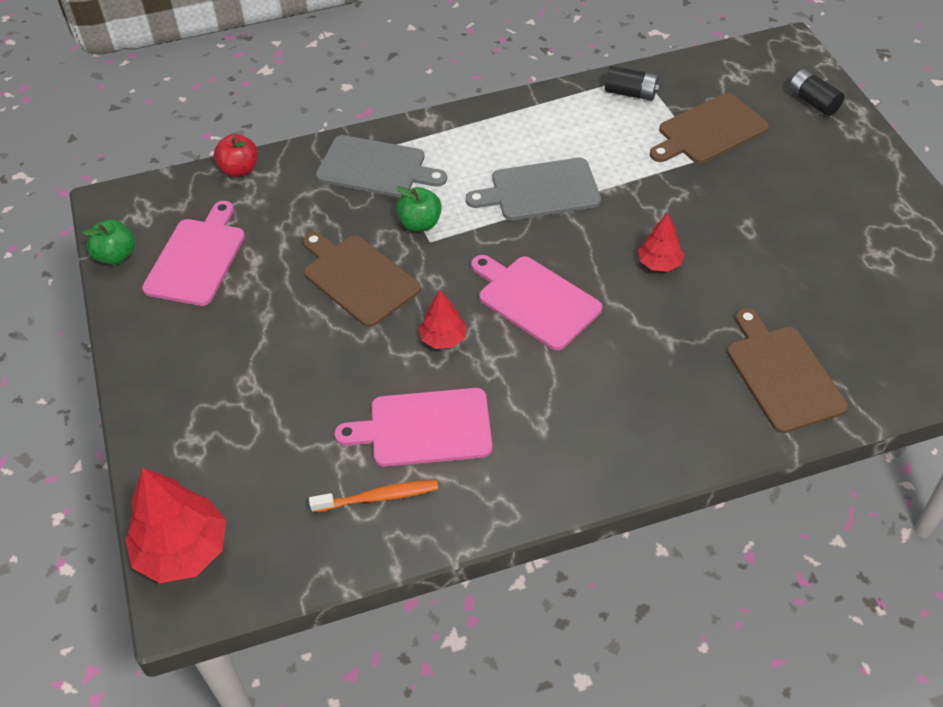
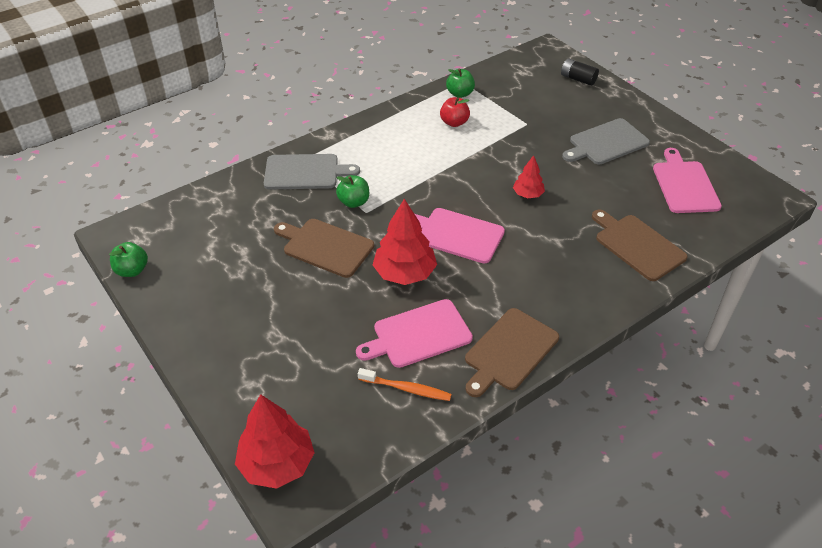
camera: 20 degrees left, 5 degrees down
(197, 258) = (197, 259): pink cutting board -> pink cutting board (684, 185)
(239, 169) = (204, 192): red apple -> red apple (454, 122)
(378, 497) = (406, 388): orange toothbrush -> orange toothbrush turned 45 degrees clockwise
(443, 338) = (405, 273): red tree -> red tree, size x1.81
(540, 190) = (428, 165): grey cutting board -> grey cutting board (606, 143)
(631, 93) = (460, 94): black battery -> green apple
(709, 131) = (521, 107): brown cutting board -> brown cutting board (509, 351)

